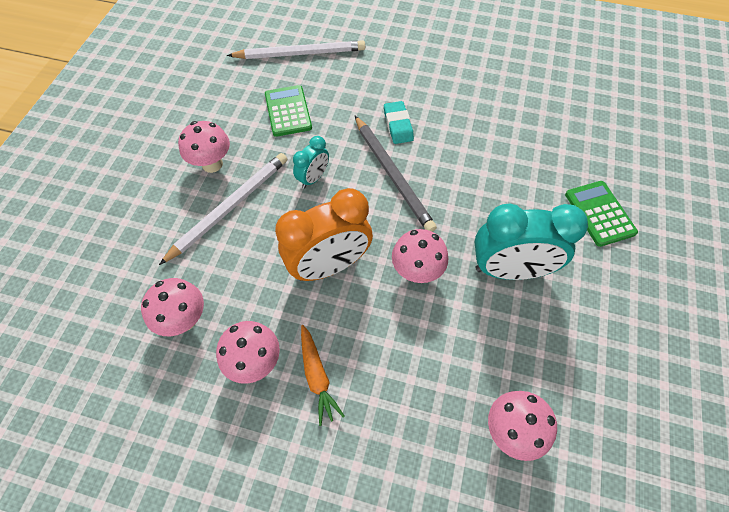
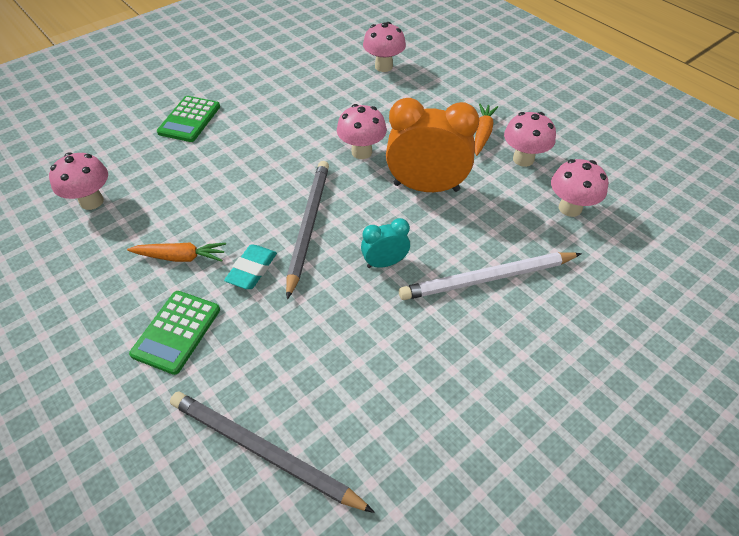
camera: 145 degrees left, 10 degrees down
(212, 164) = (484, 338): pink mushroom -> pink mushroom (92, 201)
(288, 111) = (353, 359): green calculator -> green calculator (176, 332)
(300, 53) = (264, 452): white pencil -> grey pencil
(451, 108) = (180, 257): none -> orange carrot
(509, 270) = (296, 122): turquoise clock -> none

